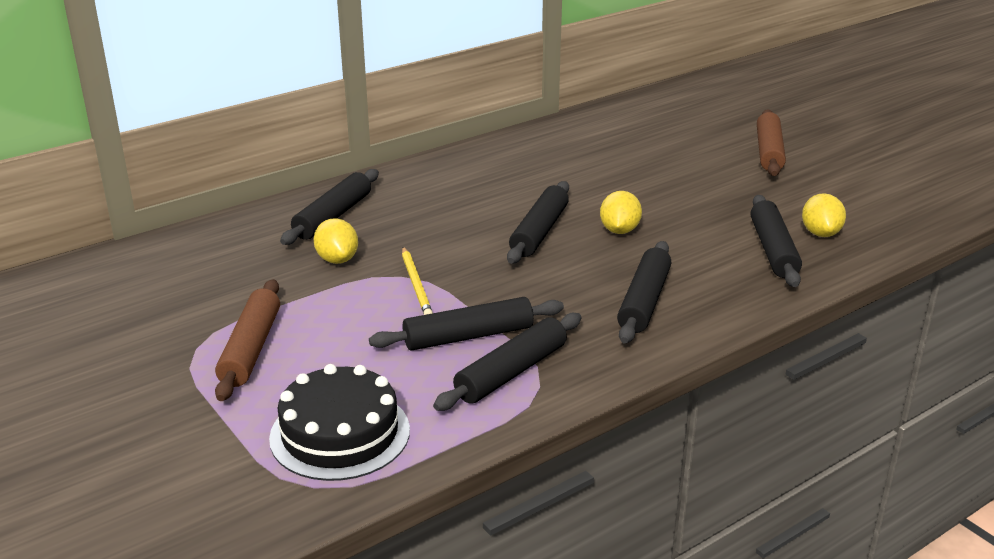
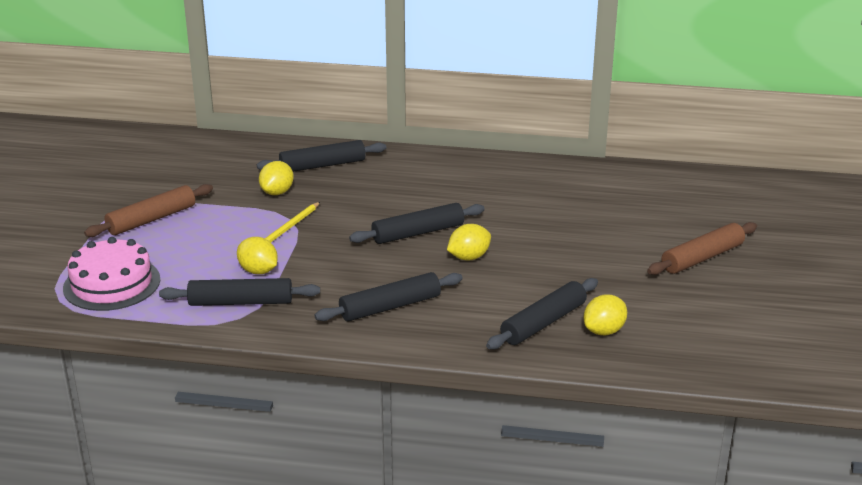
camera: 45 degrees right, 0 degrees up
(340, 433) = (112, 284): black cake -> pink cake
(468, 336) = (258, 271): black rolling pin -> yellow lemon

